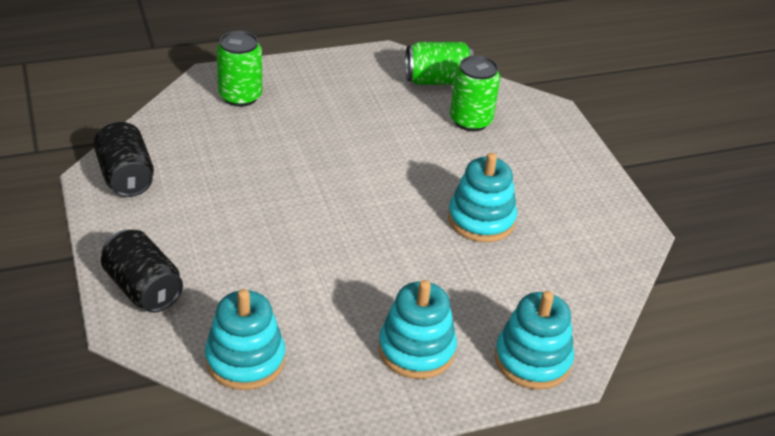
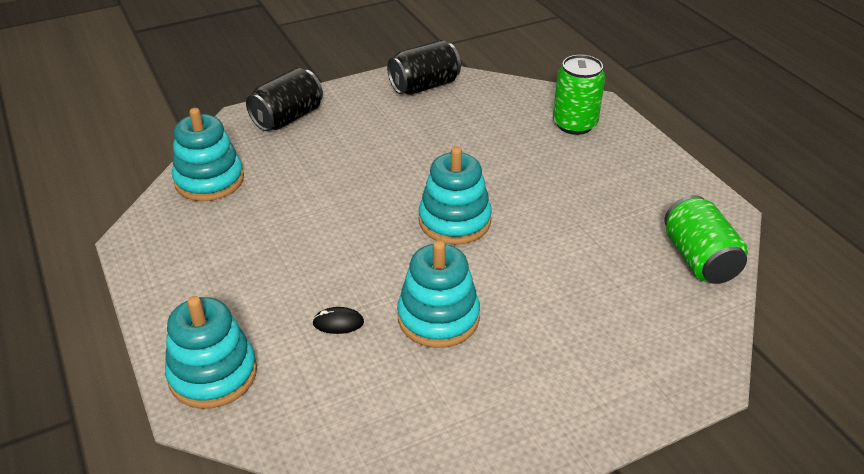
camera: 85 degrees right, 0 degrees up
(416, 350) = (225, 282): turquoise stacking toy -> turquoise stacking toy (454, 221)
(471, 121) = (630, 296): green can -> none
(480, 277) = (338, 323): none -> black mouse

